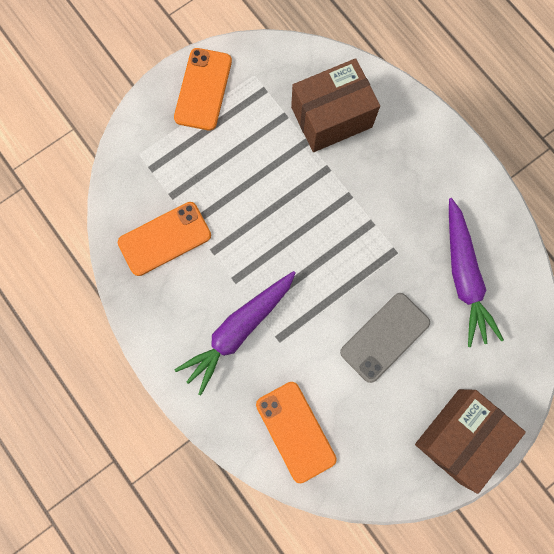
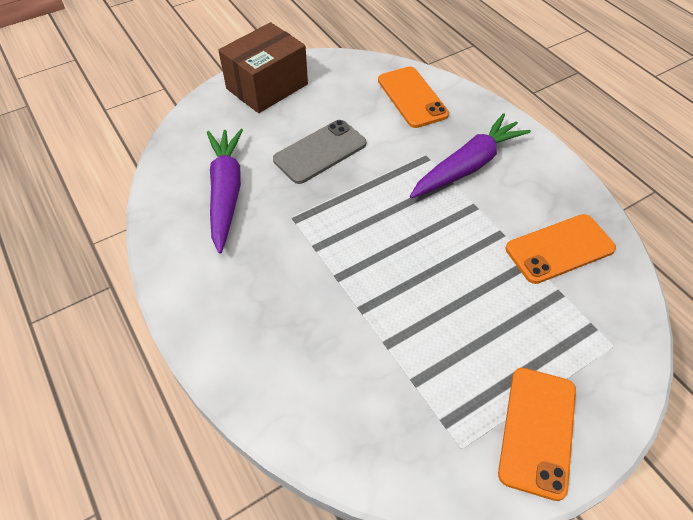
camera: 175 degrees left, 25 degrees down
(331, 117) = (349, 374): brown box -> none

